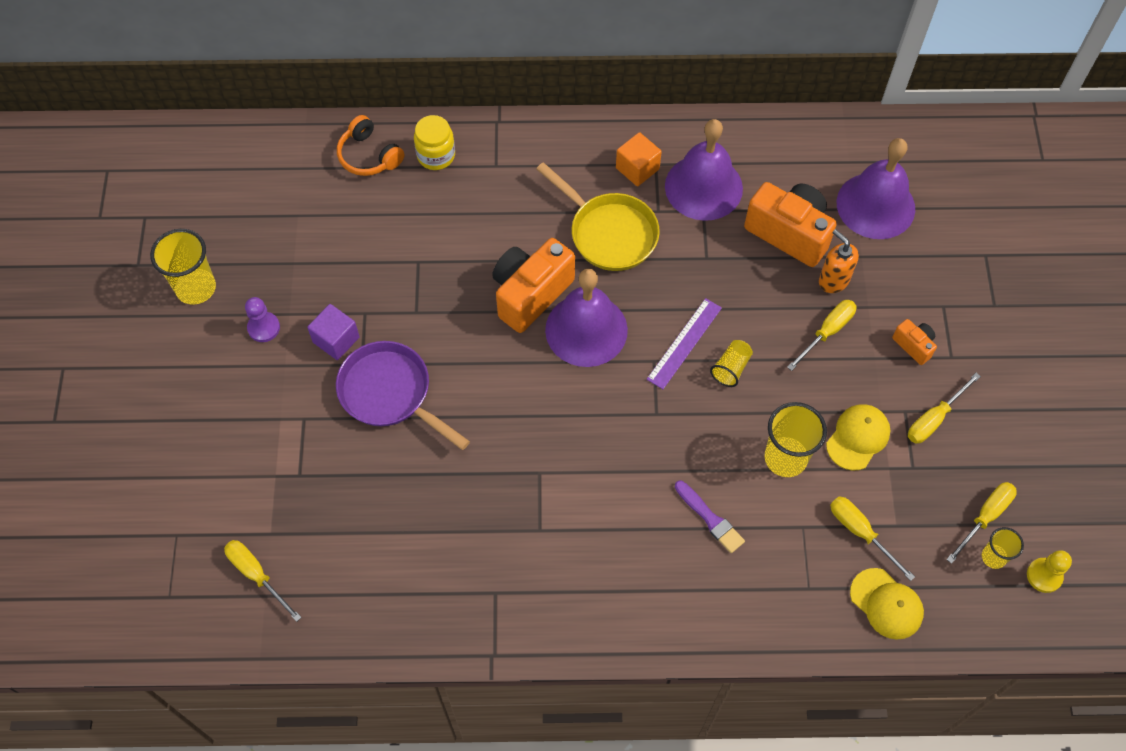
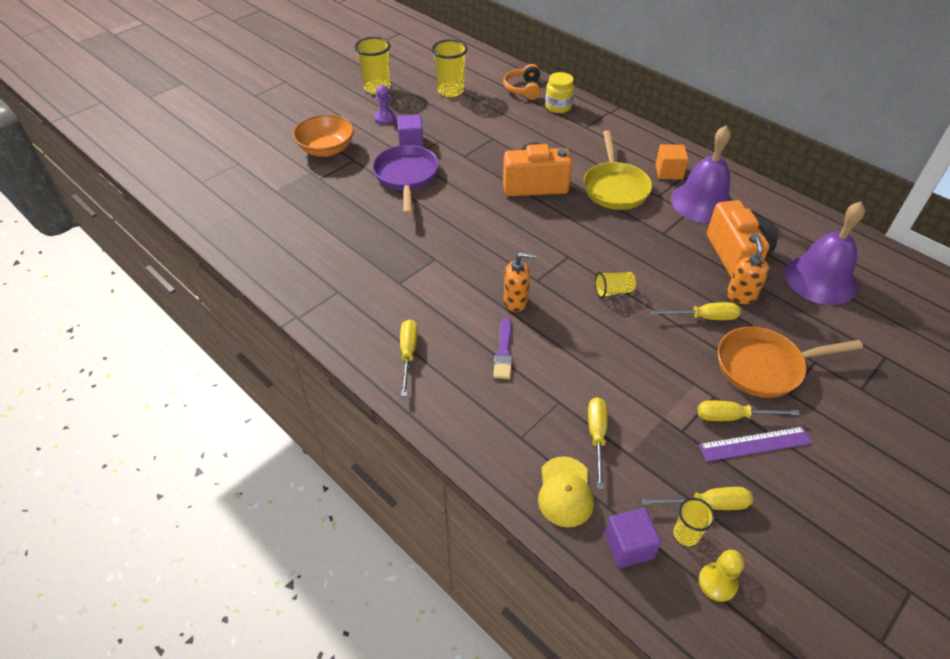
camera: 45 degrees right, 15 degrees down
(254, 429) = (326, 149): none -> orange bowl
(256, 575) = (246, 200): yellow screwdriver -> yellow screwdriver (408, 354)
(586, 330) = (546, 218): purple bell -> none
(663, 455) = (516, 301): none -> orange soap dispenser
(684, 343) = (598, 261): purple ruler -> purple ruler (755, 444)
(785, 458) = (593, 358): yellow cup -> yellow cup (450, 91)
(858, 437) = (659, 385): yellow cap -> none
(913, 345) = (764, 367): orange camera -> orange pan
(968, 605) = (628, 546): none -> purple cube

